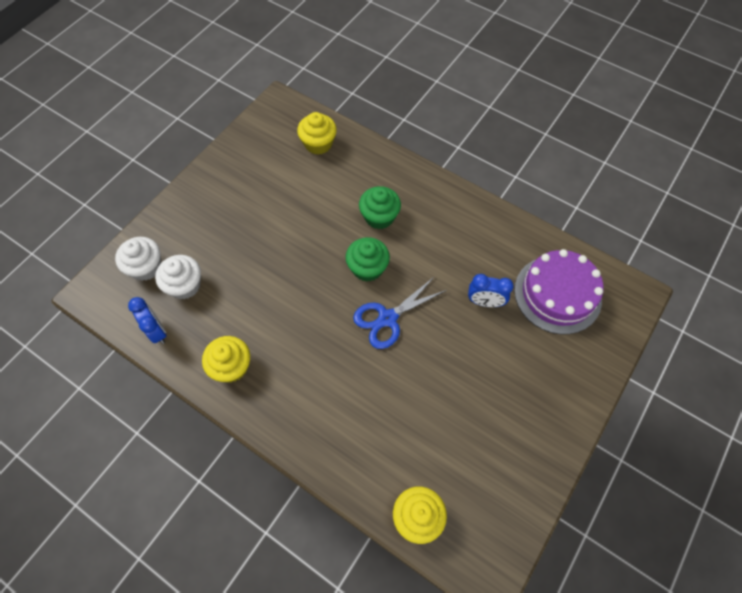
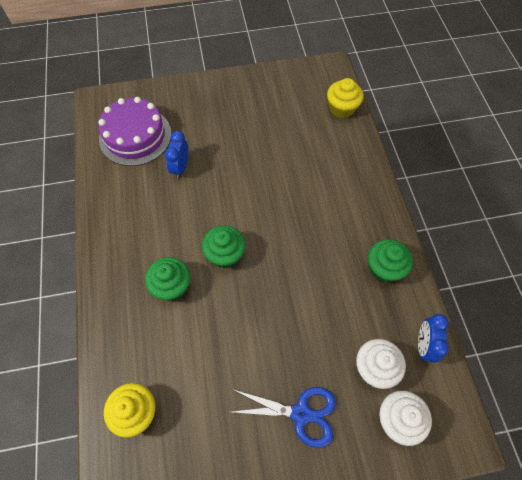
camera: 135 degrees left, 0 degrees up
(231, 366) = (384, 268): yellow cupcake -> green cupcake
(387, 318) = (250, 210): blue scissors -> blue scissors (301, 413)
(485, 302) = (180, 168): blue clock -> blue clock turned 135 degrees counterclockwise

